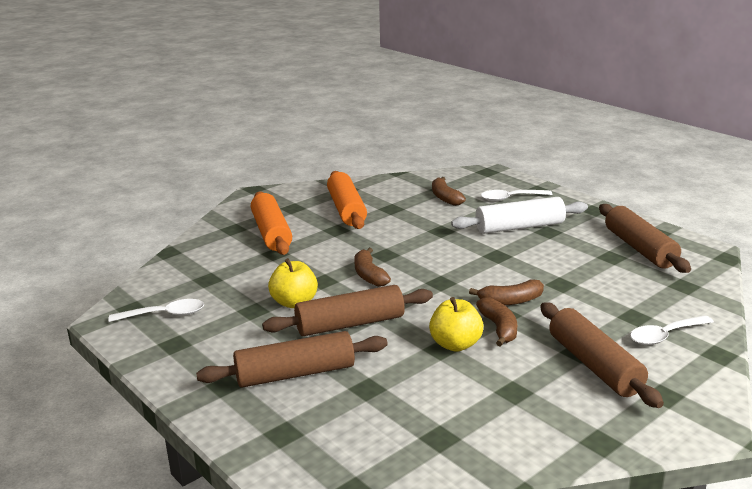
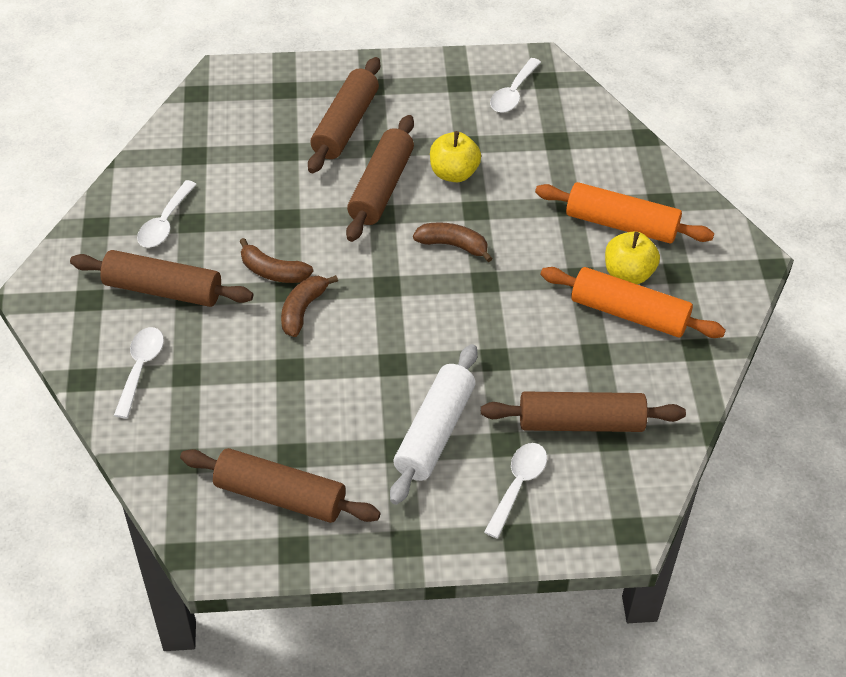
camera: 125 degrees right, 25 degrees up
(445, 198) = (580, 423): brown banana -> brown rolling pin
(455, 344) = (282, 230): yellow apple -> yellow apple (628, 273)
(536, 404) = (165, 223): none -> white spoon

